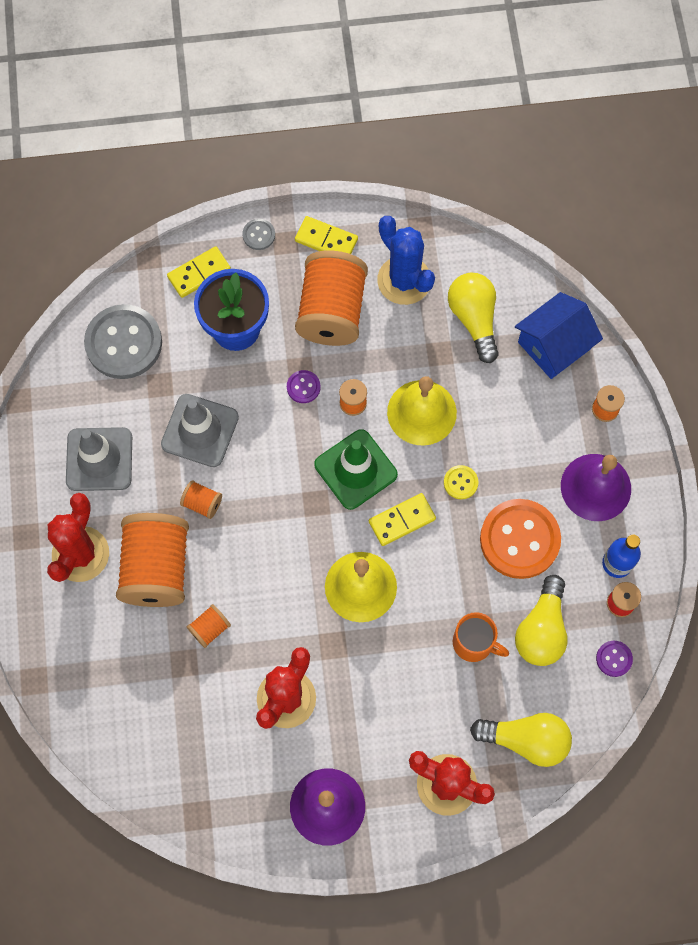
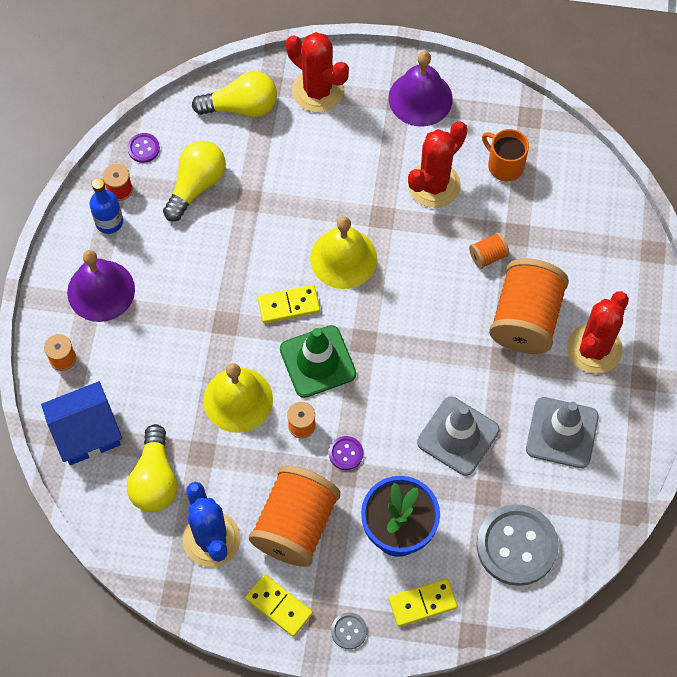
camera: 165 degrees left, 5 degrees down
(202, 503) = (471, 366): orange spool -> none
(460, 482) = (223, 325): yellow button -> none
(474, 643) = (258, 189): orange mug -> orange mug (504, 165)
(519, 539) = (187, 262): orange button -> none
(525, 740) = (241, 107): yellow light bulb -> yellow light bulb turned 150 degrees clockwise

